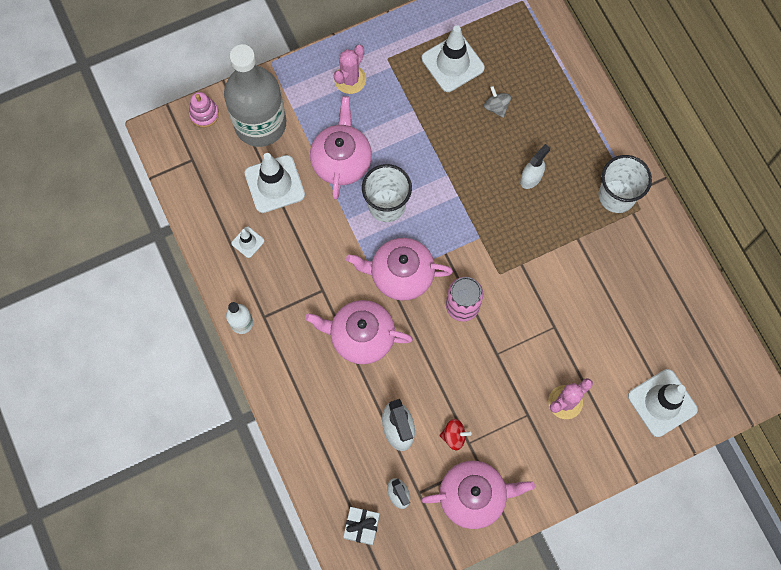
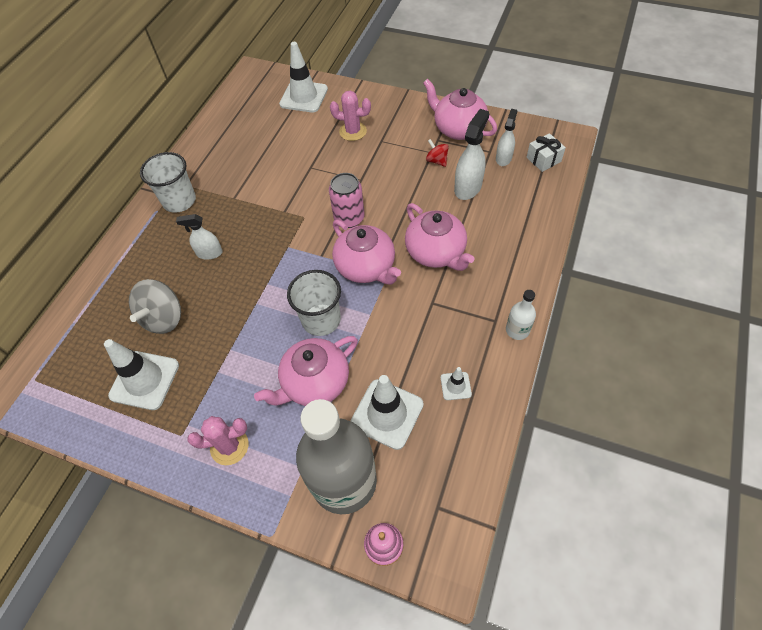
camera: 130 degrees left, 15 degrees down
(496, 107) = (164, 318): grey spinning top -> grey spinning top, size x1.85

